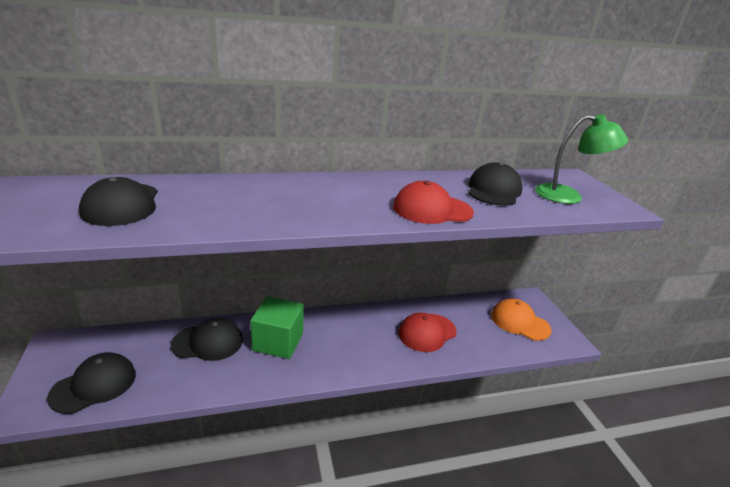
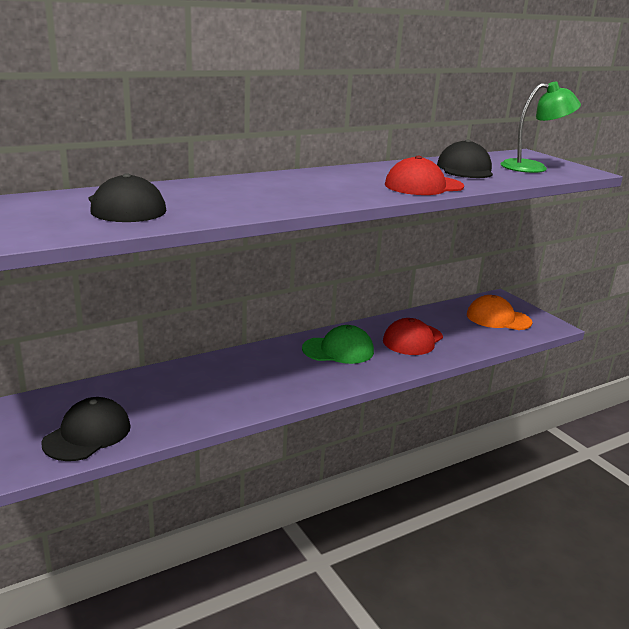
camera: 15 degrees left, 5 degrees down
(208, 342) = (186, 381): black cap -> none
(278, 342) = (263, 369): green cube -> none
(354, 332) = (338, 350): none -> green cap

